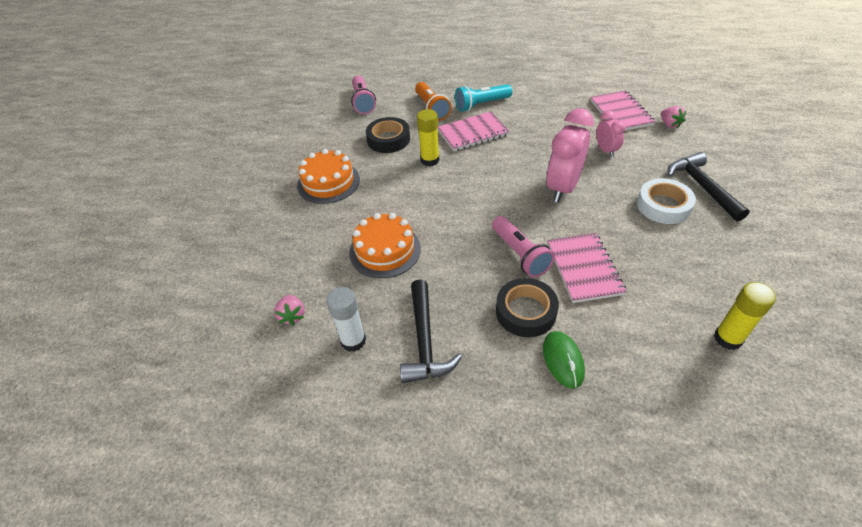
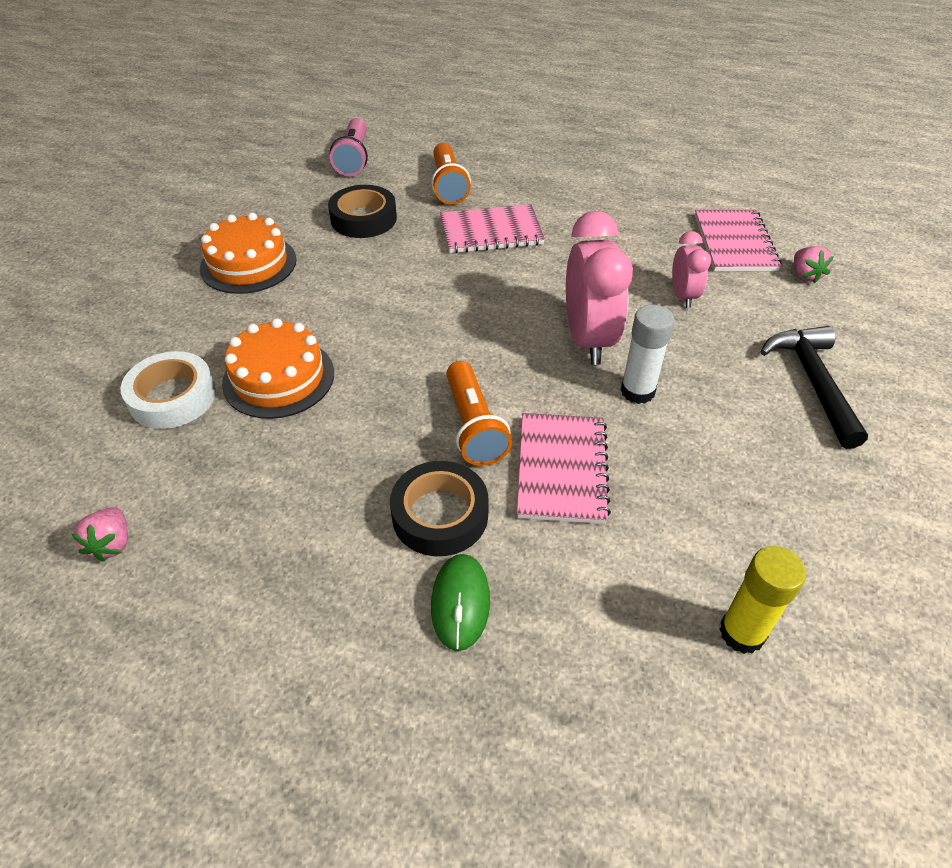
camera: 10 degrees right, 0 degrees up
(293, 316) = (104, 443): pink strawberry -> pink strawberry (112, 544)
(353, 340) = (168, 499): white glue stick -> white glue stick (637, 391)
(425, 341) = (269, 524): black hammer -> none
(430, 160) = (408, 260): yellow glue stick -> none
(481, 105) = (524, 193): turquoise flashlight -> none
(520, 254) = (473, 426): pink flashlight -> orange flashlight
(563, 188) = (588, 339): pink clock -> pink clock turned 135 degrees clockwise
(663, 206) = (735, 399): white tape -> white tape (172, 397)

